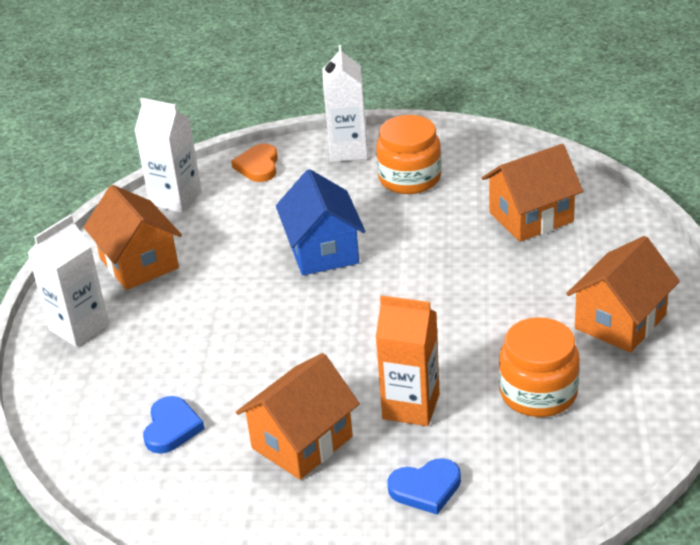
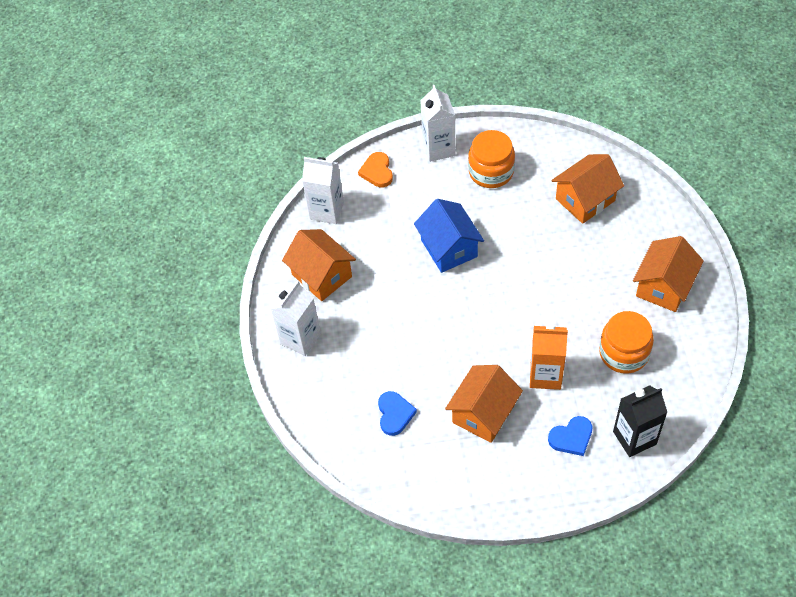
camera: 10 degrees left, 20 degrees up
(525, 501) = (634, 438): none -> black carton

